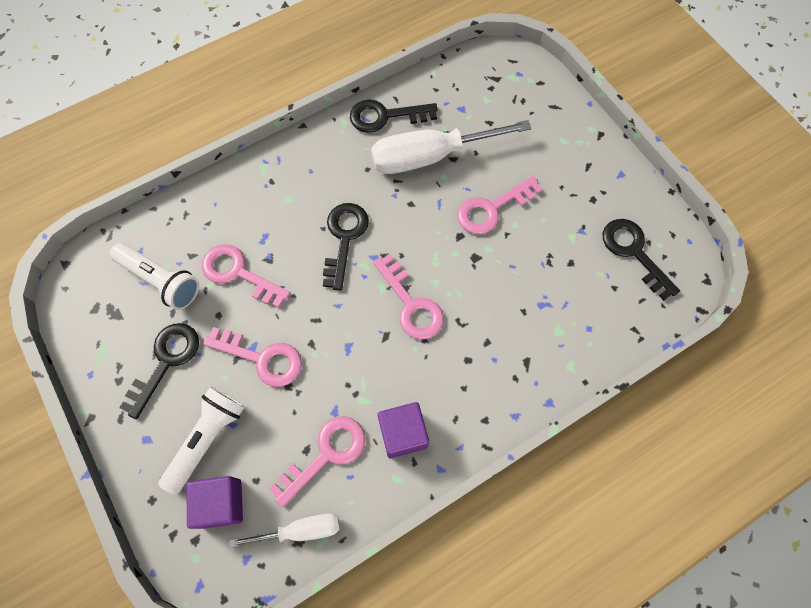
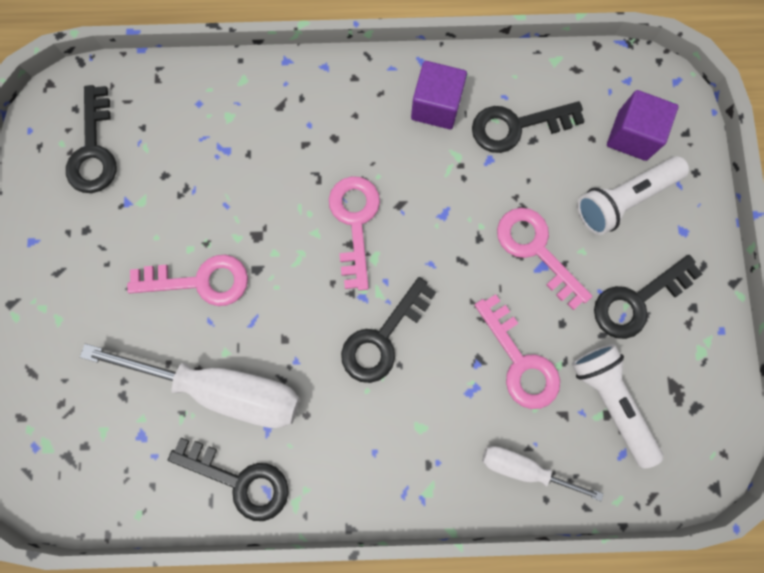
camera: 150 degrees left, 10 degrees up
(300, 530) = (570, 77): white screwdriver -> white screwdriver (524, 468)
(326, 454) = (516, 126): pink key -> black key

